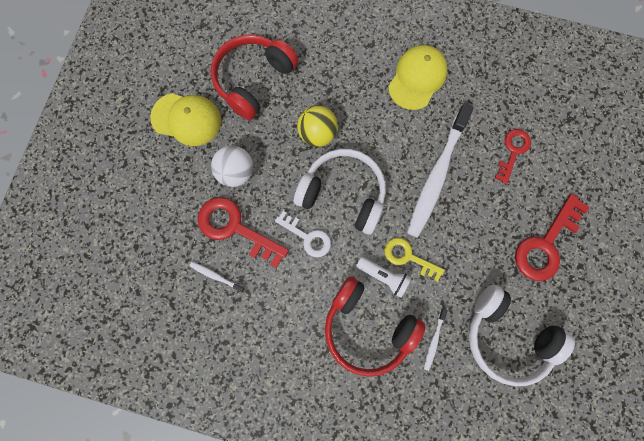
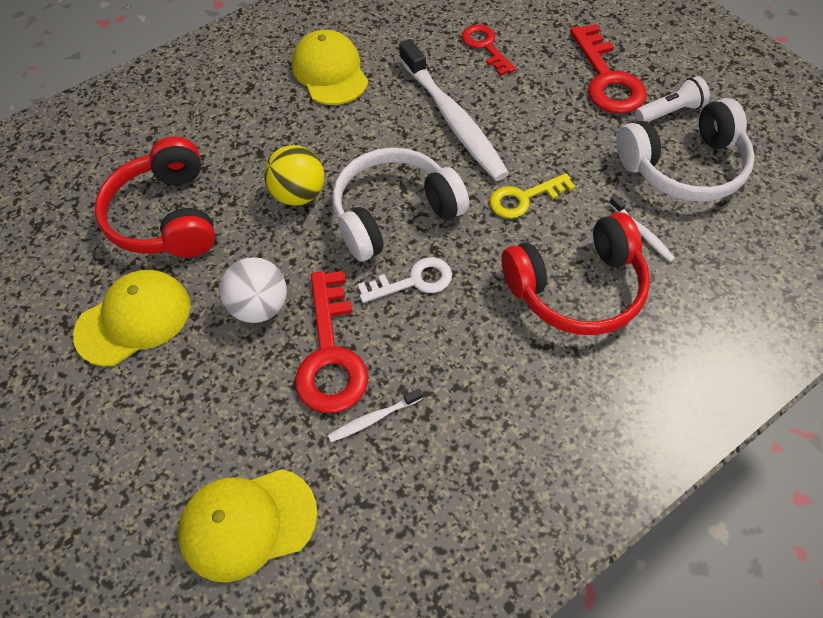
camera: 50 degrees left, 20 degrees down
(128, 259) = (247, 523): none -> yellow cap
(235, 228) = (330, 354): red key -> red key turned 75 degrees counterclockwise
(383, 276) = (527, 235): white flashlight -> white flashlight (670, 112)

